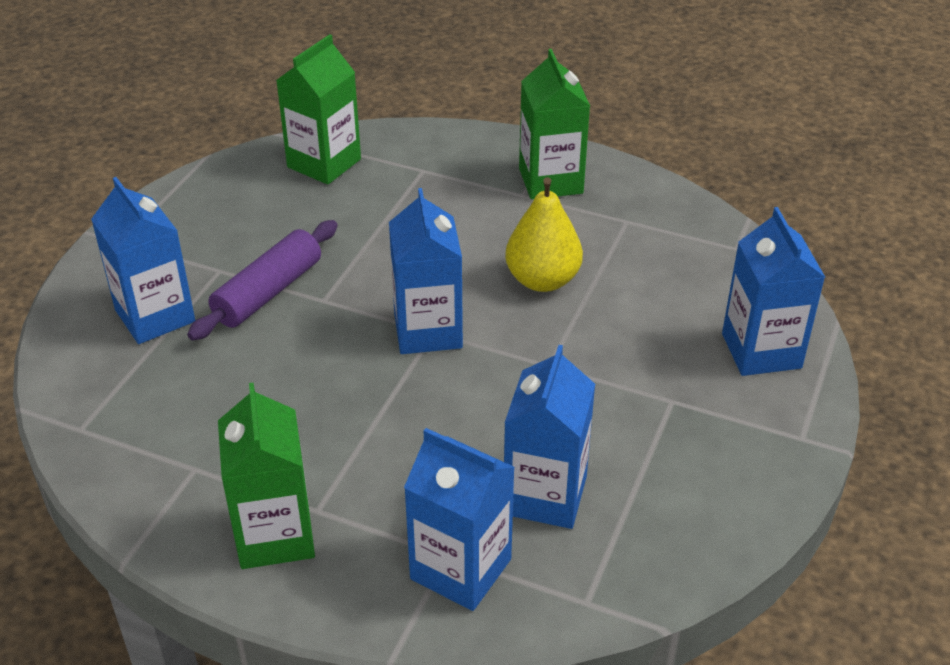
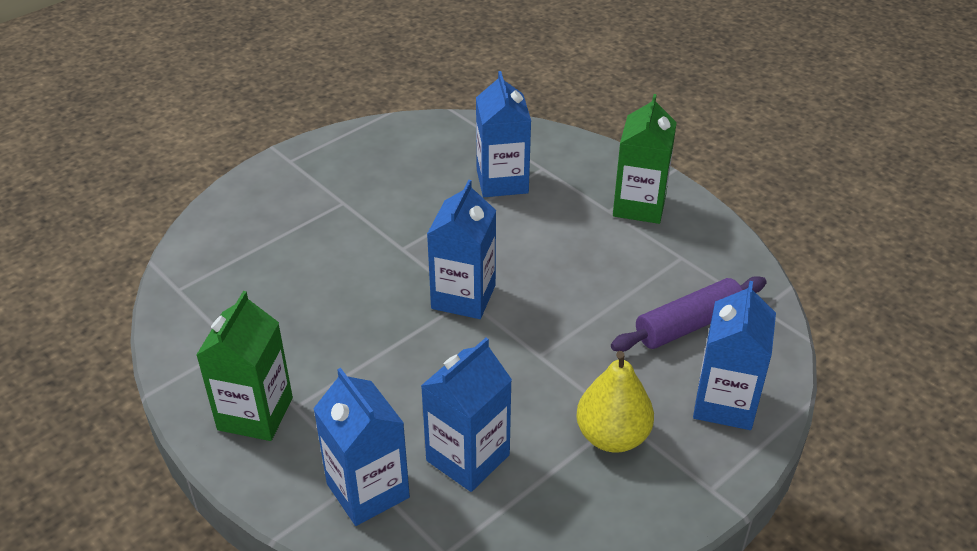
camera: 25 degrees right, 0 degrees up
(155, 316) = (278, 223): blue carton -> blue carton (502, 181)
(268, 292) = (366, 230): purple rolling pin -> purple rolling pin (688, 325)
(324, 163) = (470, 142): green carton -> none
(542, 280) = (579, 285): yellow pear -> yellow pear (612, 436)

